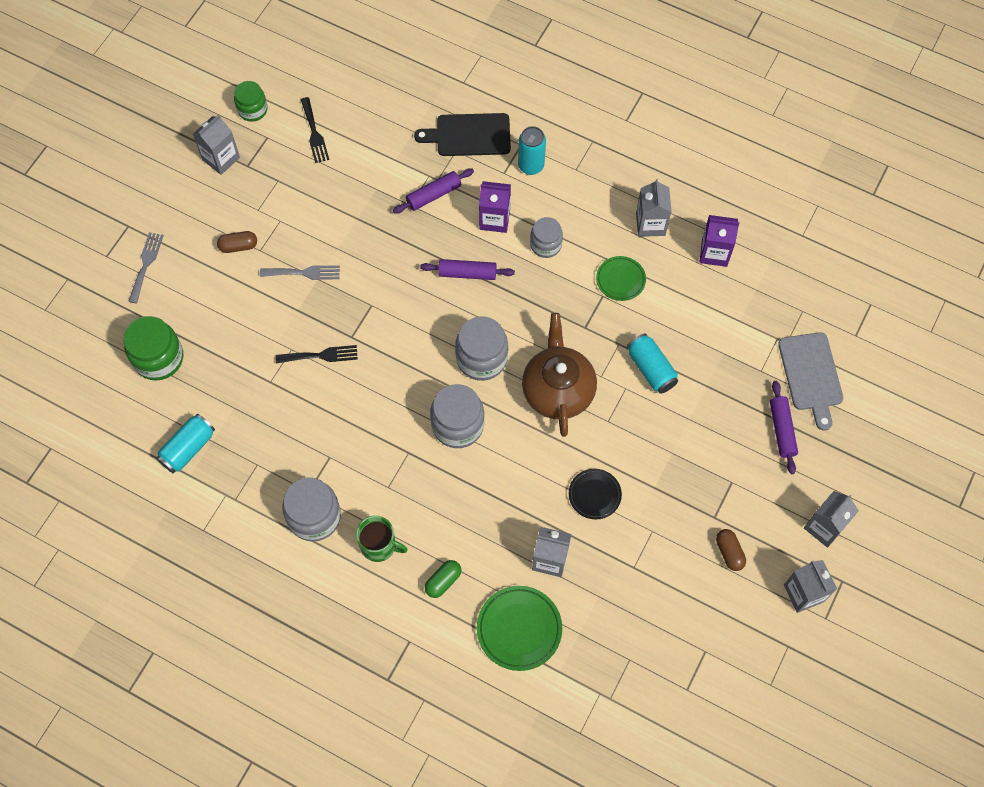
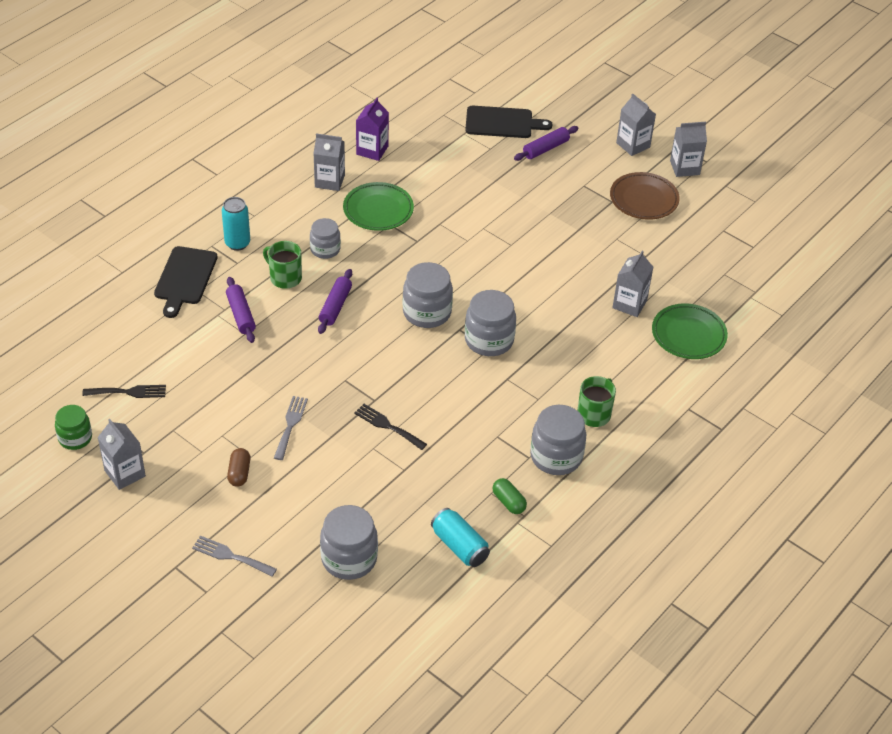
camera: 80 degrees left, 20 degrees down
(158, 358) = (349, 558): green jar -> grey jar
(321, 355) = (387, 426): black fork -> black fork turned 60 degrees counterclockwise
(443, 581) = (637, 376): green capsule -> green capsule (508, 502)
(494, 219) = (285, 278): purple carton -> green mug
(558, 390) = (472, 269): brown teapot -> none
(594, 495) = (577, 266): black plate -> none
(620, 280) = (378, 210): green plate -> green plate, size x1.55
(651, 369) = (470, 209): turquoise can -> none
(729, 552) = (643, 199): brown capsule -> brown plate
(782, 430) = (545, 148): purple rolling pin -> purple rolling pin turned 45 degrees counterclockwise
(811, 375) = (502, 123): grey cutting board -> black cutting board

